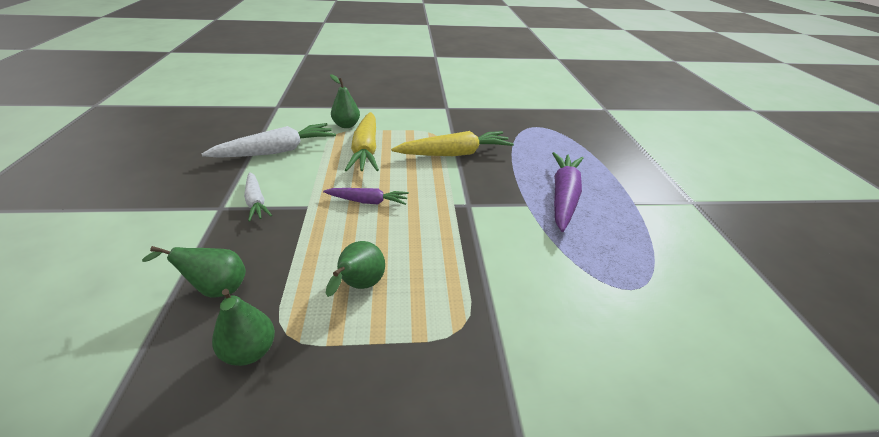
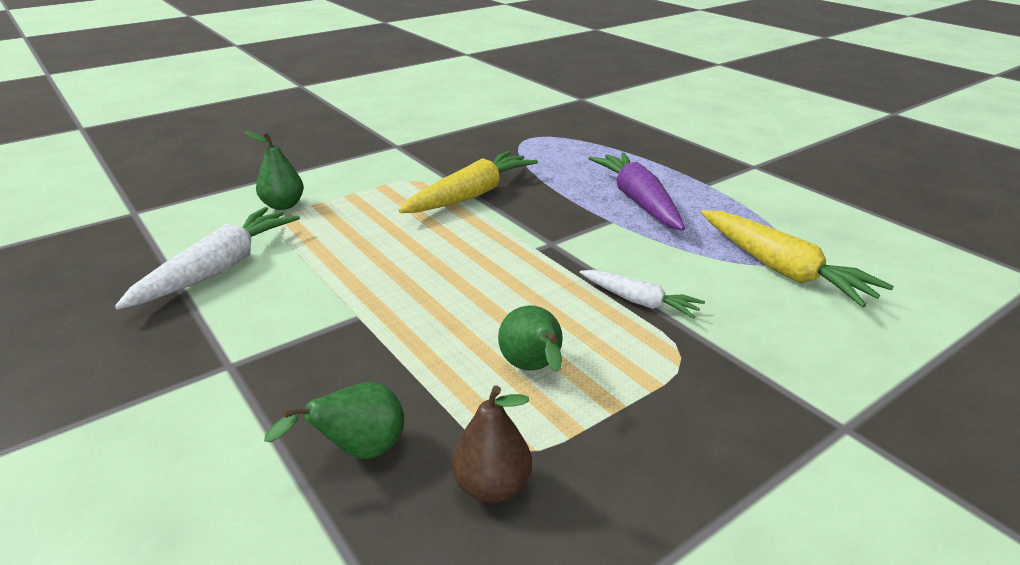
camera: 30 degrees left, 5 degrees down
(250, 351) = (492, 486): green pear -> brown pear
(256, 201) = (275, 338): white carrot -> white carrot (639, 301)
(366, 150) = (351, 226): yellow carrot -> yellow carrot (781, 269)
(367, 201) = (430, 282): purple carrot -> none

